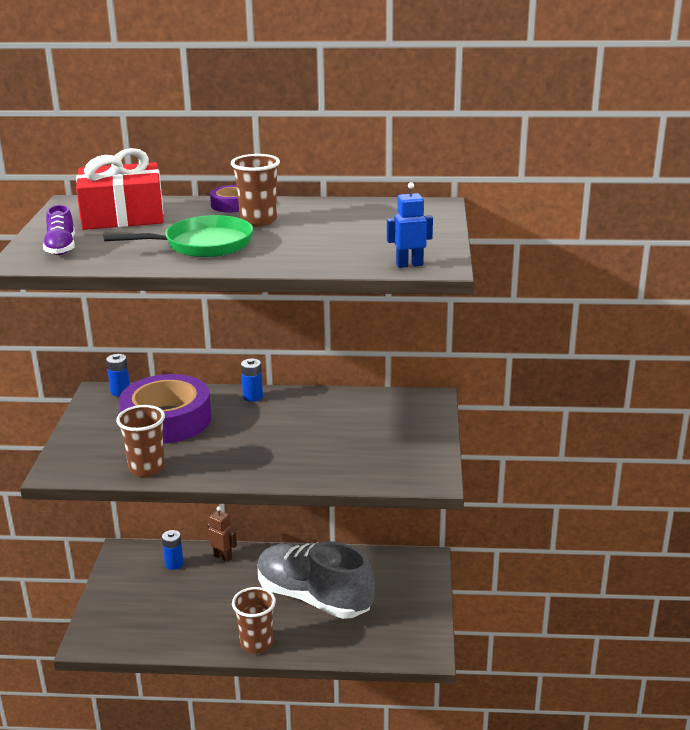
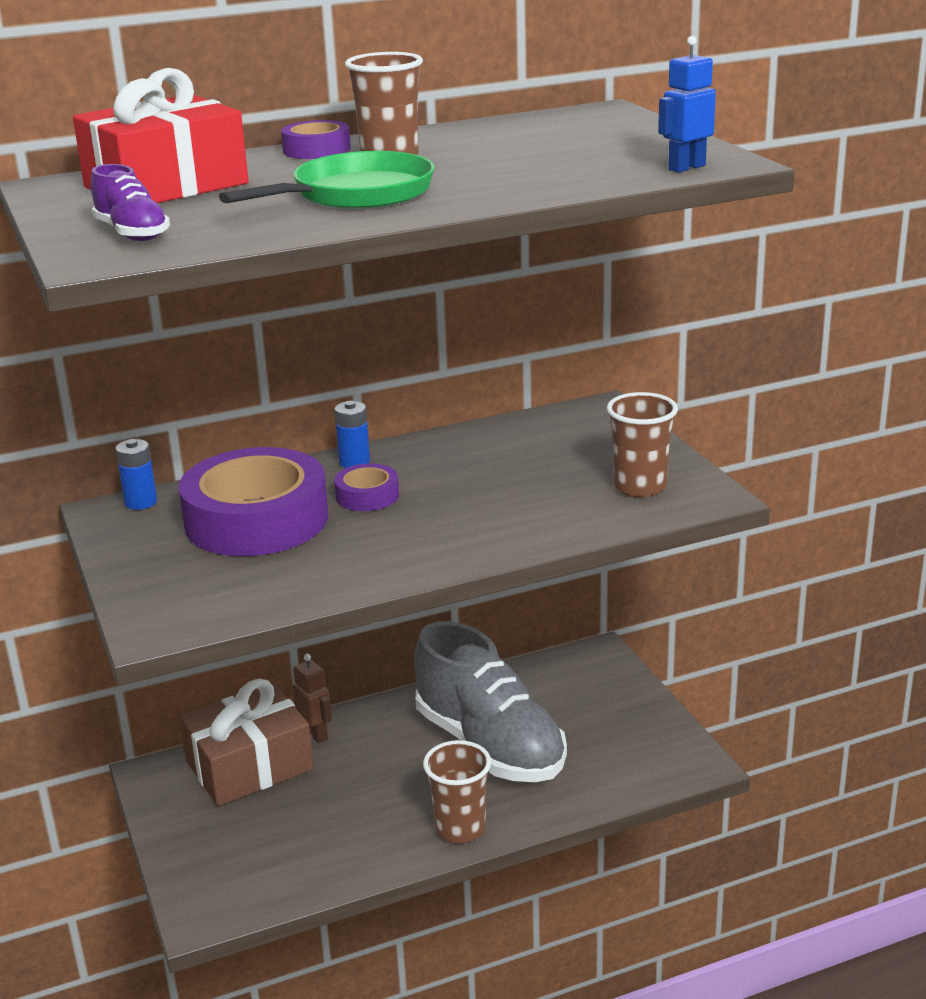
camera: 25 degrees left, 0 degrees up
(147, 468) = (296, 587): brown cup -> brown cup (640, 487)
(174, 564) = (249, 766): blue battery -> brown gift
(223, 557) = (316, 734): brown robot -> brown robot turned 45 degrees clockwise
(238, 421) = (367, 496): none -> purple tape
(314, 598) = (490, 746): grey shoe -> grey shoe turned 135 degrees counterclockwise

